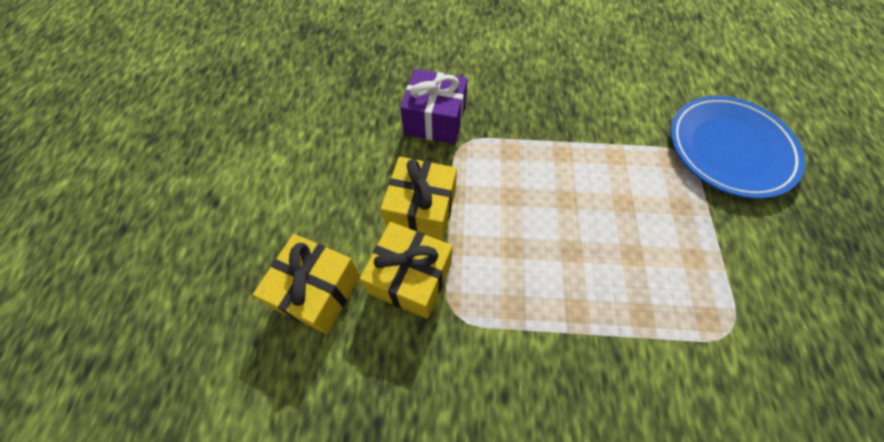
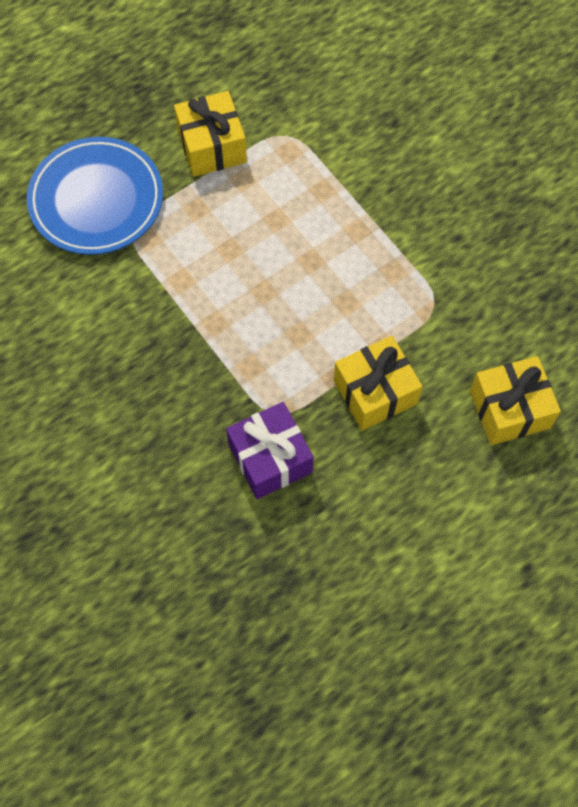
camera: 130 degrees left, 5 degrees up
(410, 278) = (437, 354): yellow gift -> yellow gift (212, 146)

